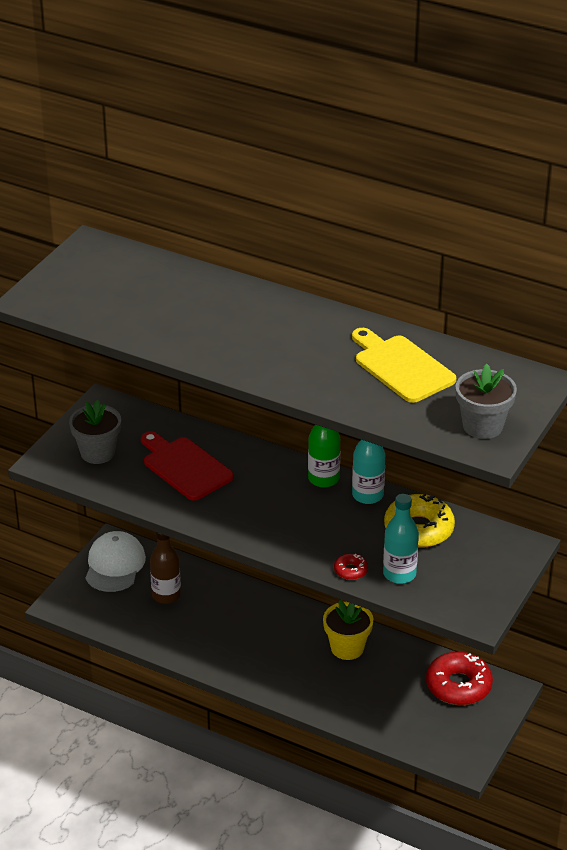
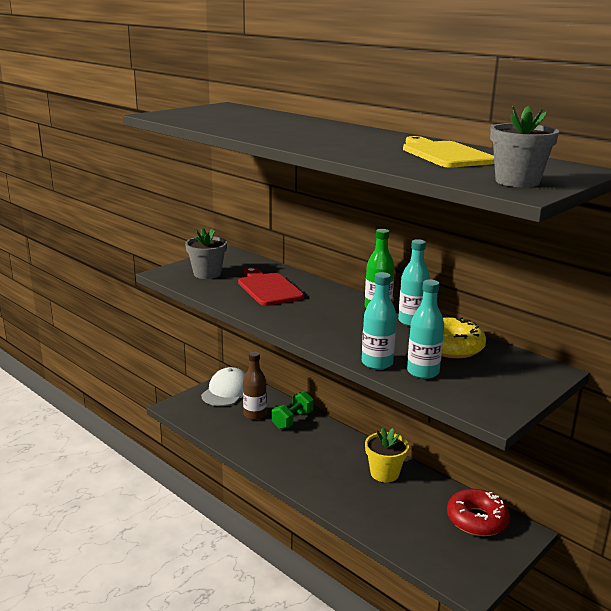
camera: 15 degrees right, 15 degrees down
(215, 594) = (292, 420): none -> green dumbbell
(350, 570) = (377, 363): red donut -> turquoise bottle

